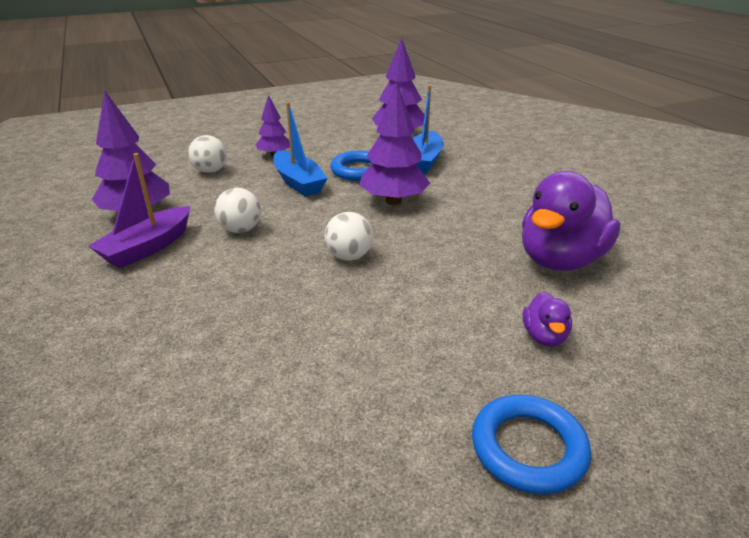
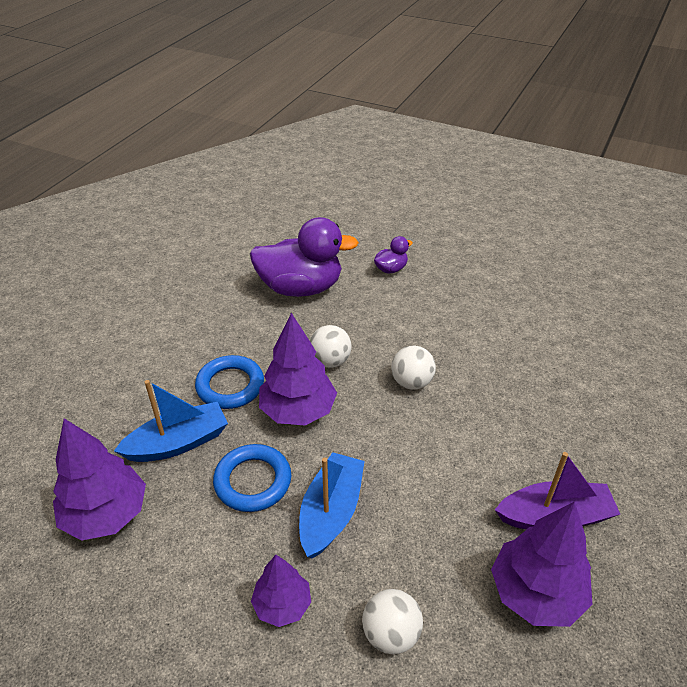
camera: 130 degrees left, 10 degrees up
(240, 230) = (457, 477): white ball -> white ball (330, 361)
(528, 448) = (470, 250): blue ring -> blue ring (230, 386)

